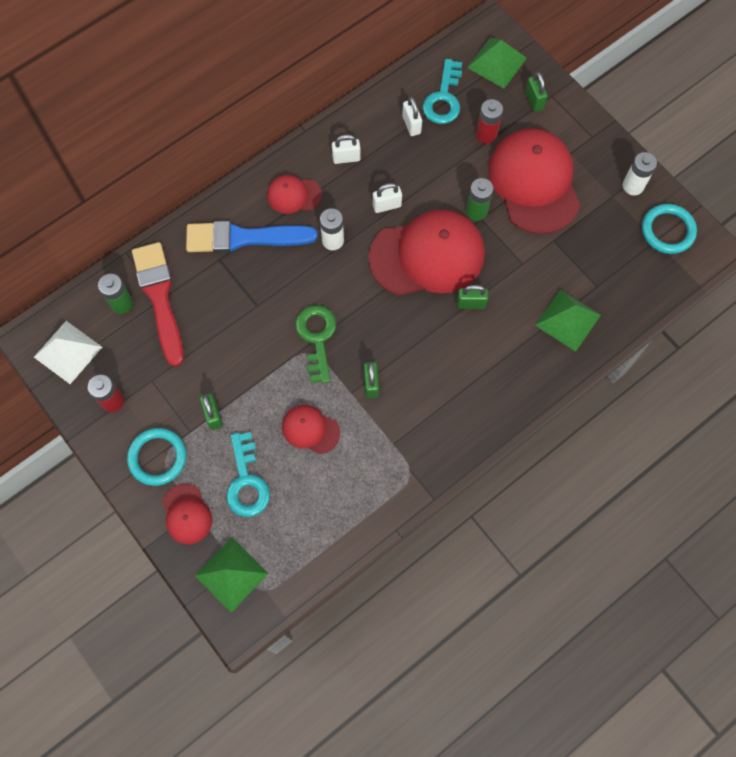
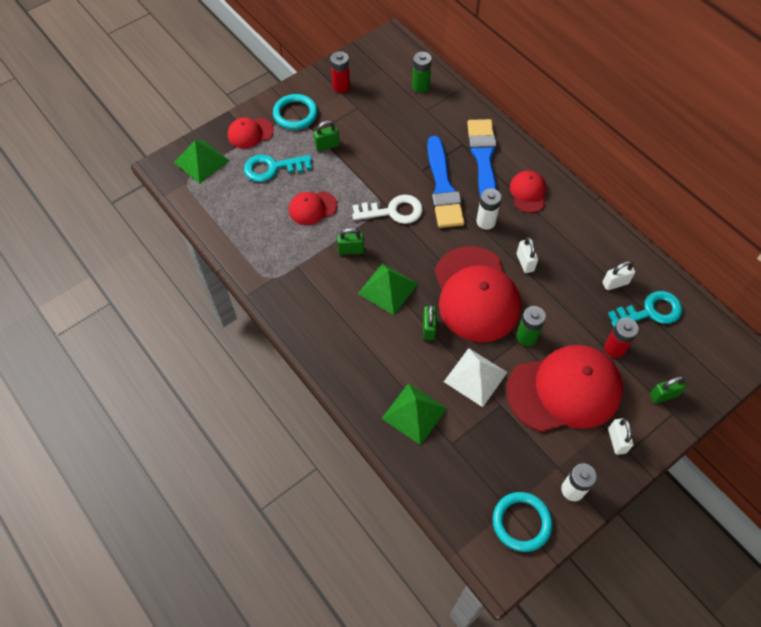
camera: 90 degrees right, 10 degrees down
(68, 352) = (380, 59): white pyramid -> white pyramid (475, 376)
(160, 298) = (426, 108): red brush -> none
(283, 283) = (443, 187): none -> blue brush
(310, 429) = (312, 208): red cap -> red cap turned 135 degrees counterclockwise
(317, 338) = (393, 211): green key -> white key
(346, 158) = (571, 231): white padlock -> white padlock (617, 441)
(443, 98) = (650, 311): turquoise key -> turquoise key turned 150 degrees clockwise
(497, 62) = (704, 361): green pyramid -> green pyramid (387, 288)

